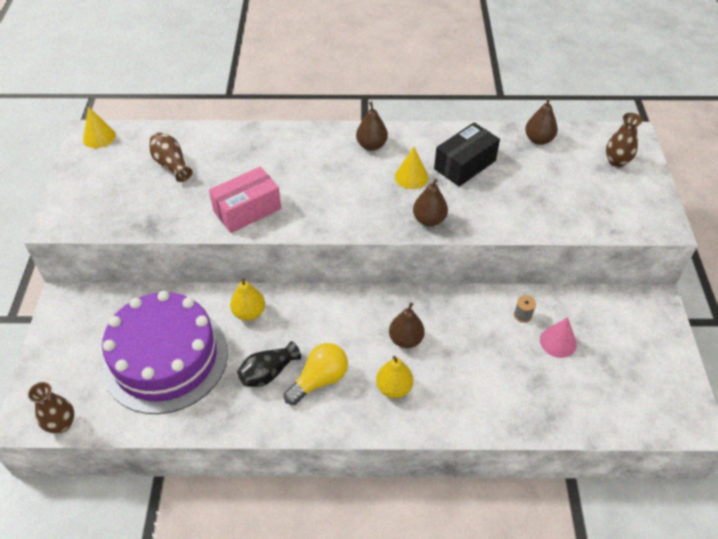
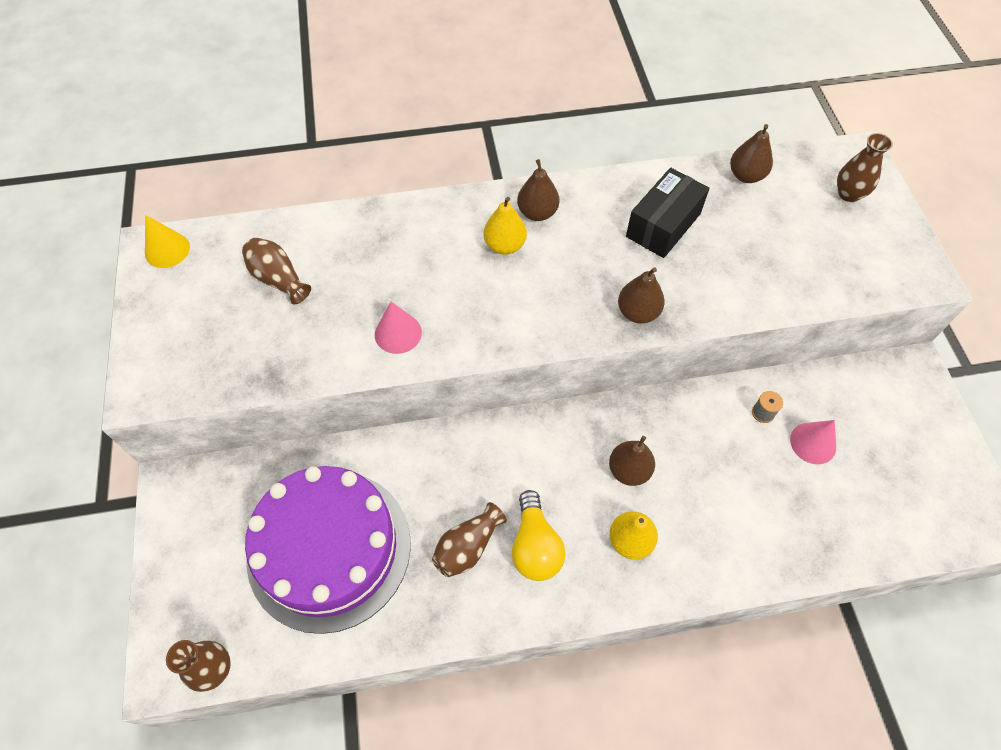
camera: 10 degrees left, 10 degrees up
(247, 210) = (398, 333): pink box -> pink cone
(249, 313) = (422, 465): yellow pear -> yellow pear (505, 245)
(268, 373) = (467, 547): black vase -> brown vase
(319, 380) = (535, 546): yellow light bulb -> yellow light bulb turned 135 degrees clockwise
(411, 177) = (600, 252): yellow cone -> none

